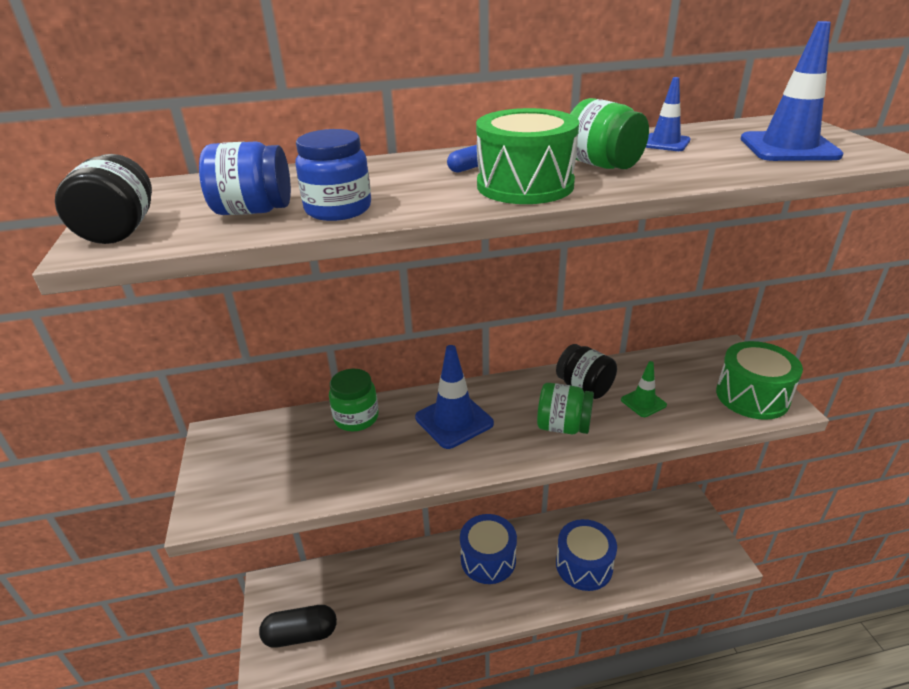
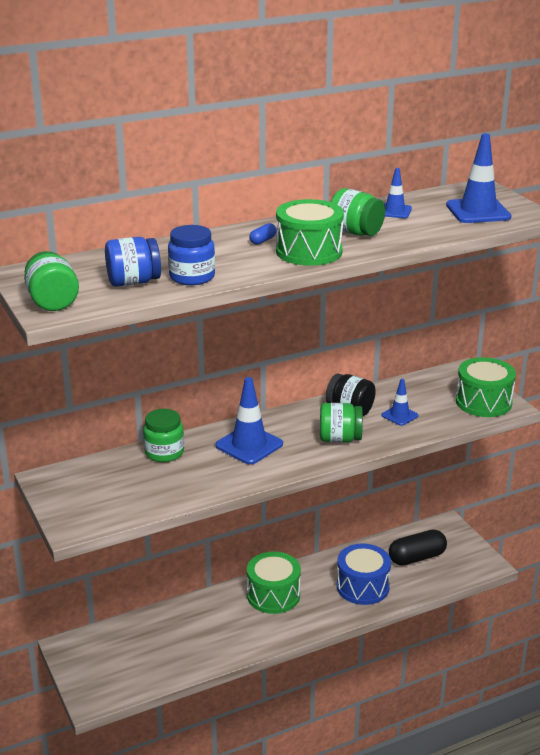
camera: 15 degrees left, 5 degrees down
(120, 230) = (52, 302): black jar -> green jar
(301, 634) = (115, 675): black capsule -> black capsule (417, 557)
(488, 559) = (273, 595): blue drum -> green drum
(643, 402) = (399, 415): green traffic cone -> blue traffic cone

